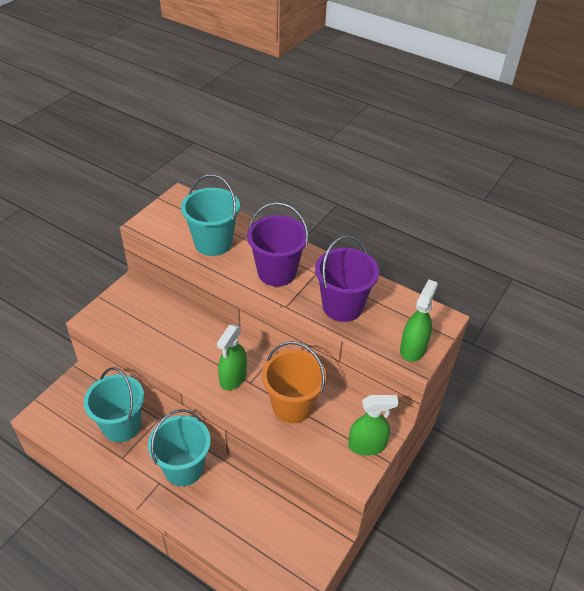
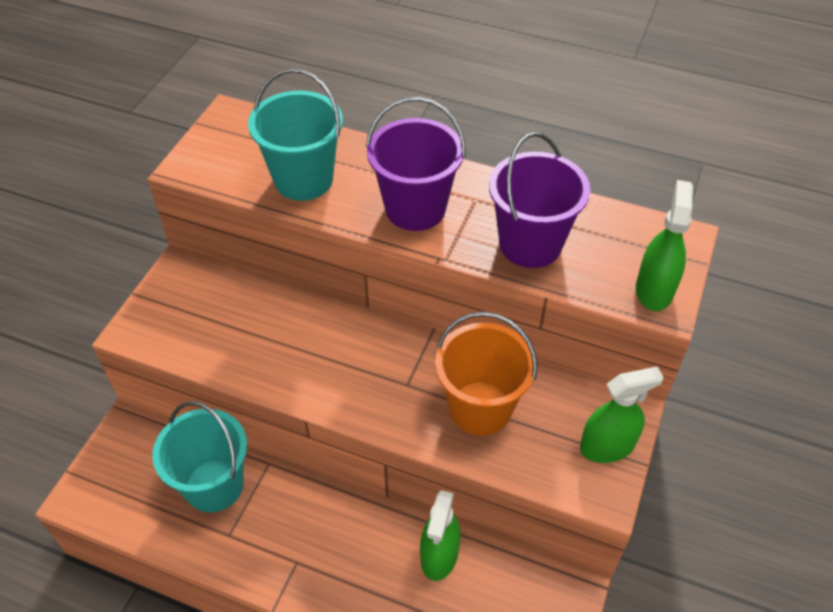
camera: 10 degrees left, 5 degrees up
(184, 468) = (327, 531): turquoise bucket -> none
(233, 378) = (379, 382): green spray bottle -> green spray bottle (439, 555)

